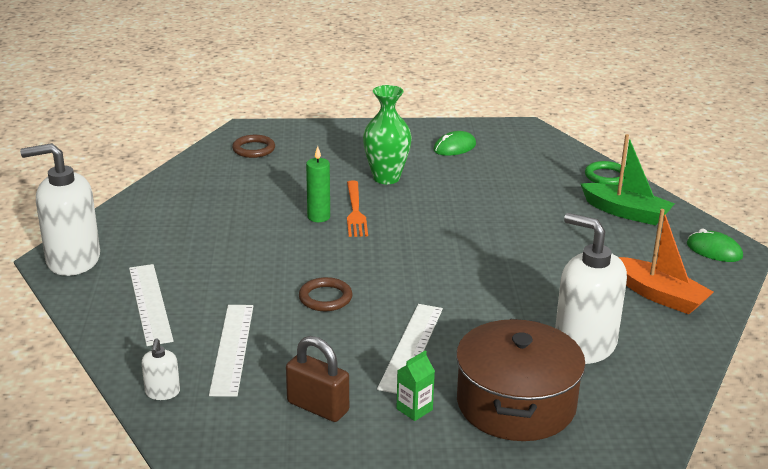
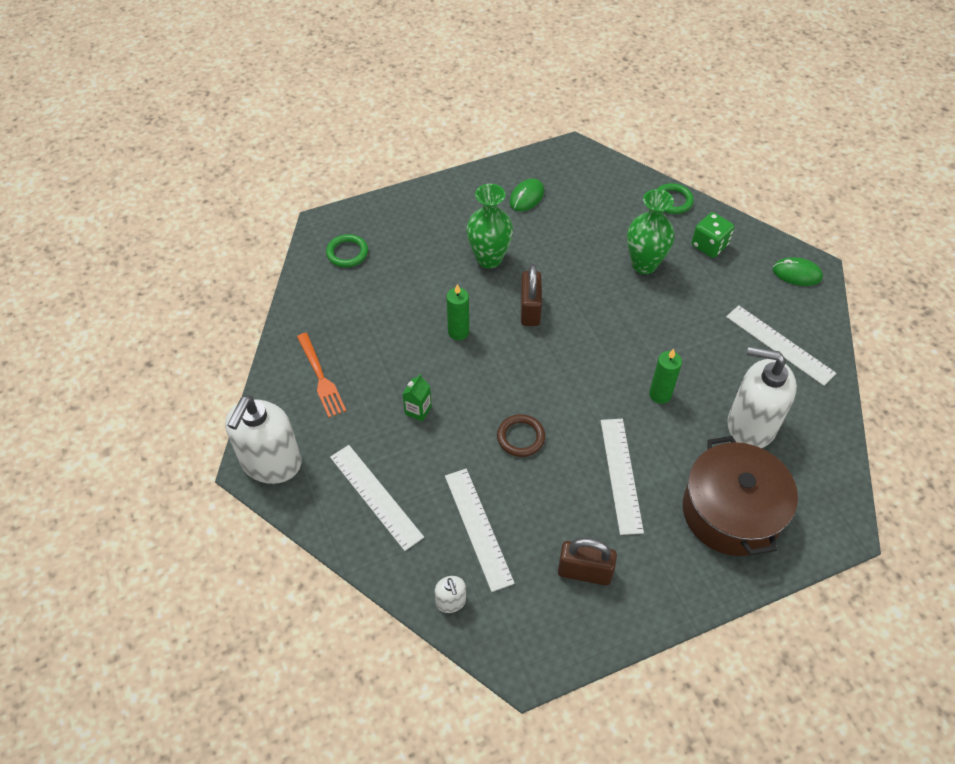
camera: 20 degrees left, 25 degrees up
(72, 260) = (271, 463): white soap dispenser -> white soap dispenser turned 45 degrees counterclockwise
(253, 149) = (347, 253): brown ring -> green ring
(355, 212) = (486, 314): orange fork -> orange fork (321, 378)
(402, 217) = (530, 310): none -> brown padlock
(414, 409) = (659, 546): green carton -> green carton (418, 410)
(496, 301) = (660, 395): none -> green candle
(544, 211) = (644, 264): none -> green vase
(626, 212) = (709, 245): green boat -> green dice
(659, 295) = (779, 344): orange boat -> white ruler

